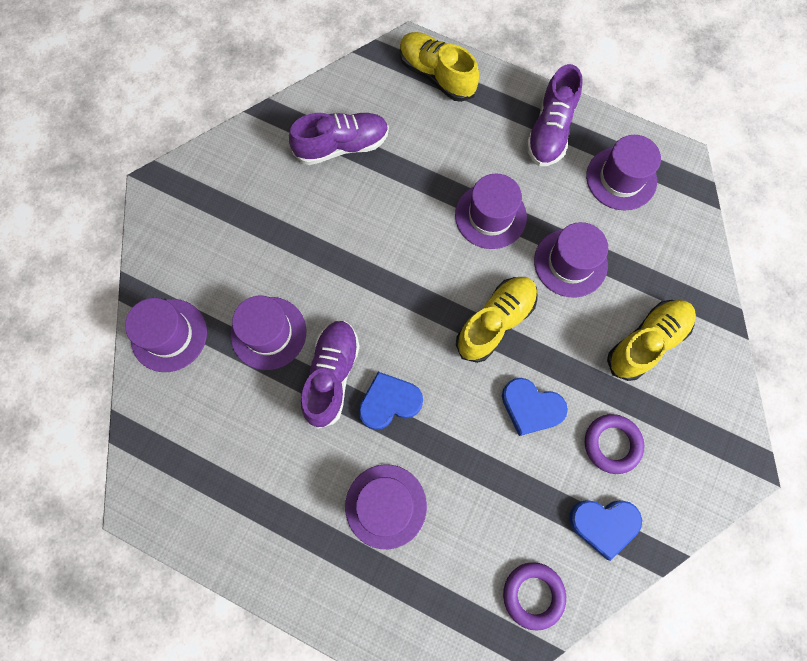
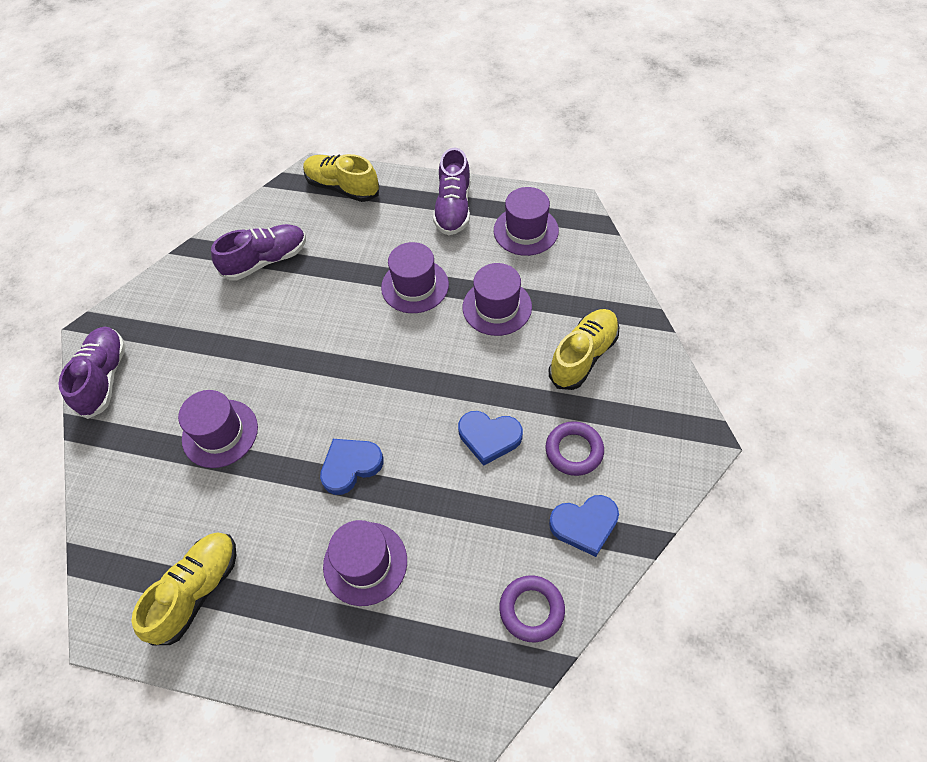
camera: 10 degrees left, 15 degrees down
(169, 335) = (119, 459): purple hat -> none
(332, 375) = (289, 456): purple shoe -> purple shoe (104, 378)
(495, 322) = (438, 372): yellow shoe -> yellow shoe (197, 591)

